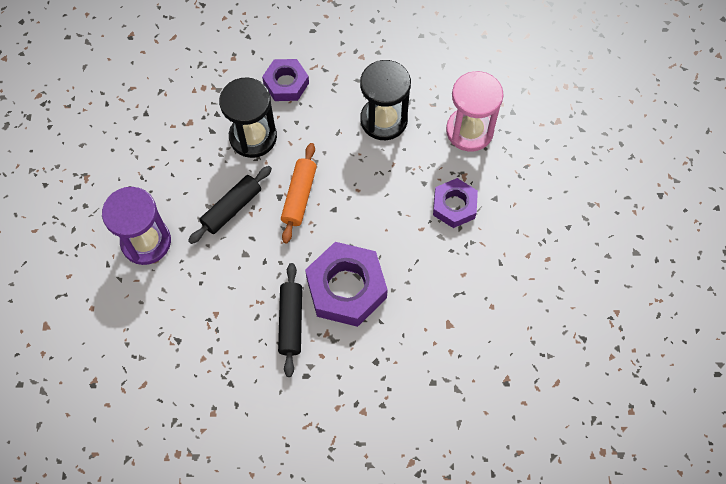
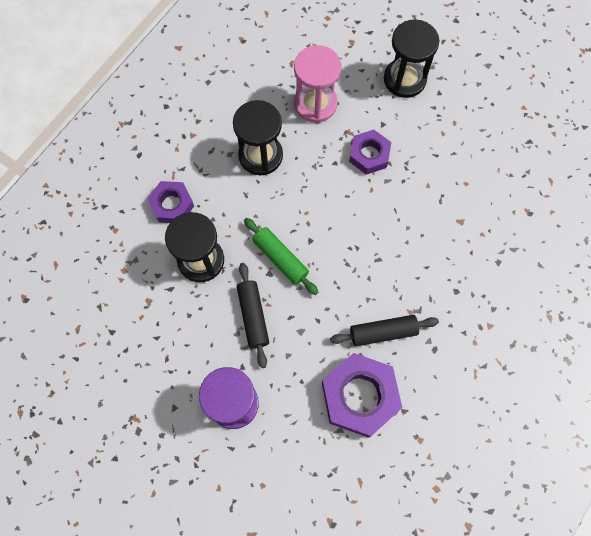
camera: 55 degrees left, 5 degrees up
(291, 322) = (383, 332): black rolling pin -> black rolling pin turned 45 degrees counterclockwise
(299, 196) = (280, 258): orange rolling pin -> green rolling pin
(346, 288) = (383, 274): purple nut -> purple nut (360, 396)
(557, 189) = (404, 79): none -> black hourglass

